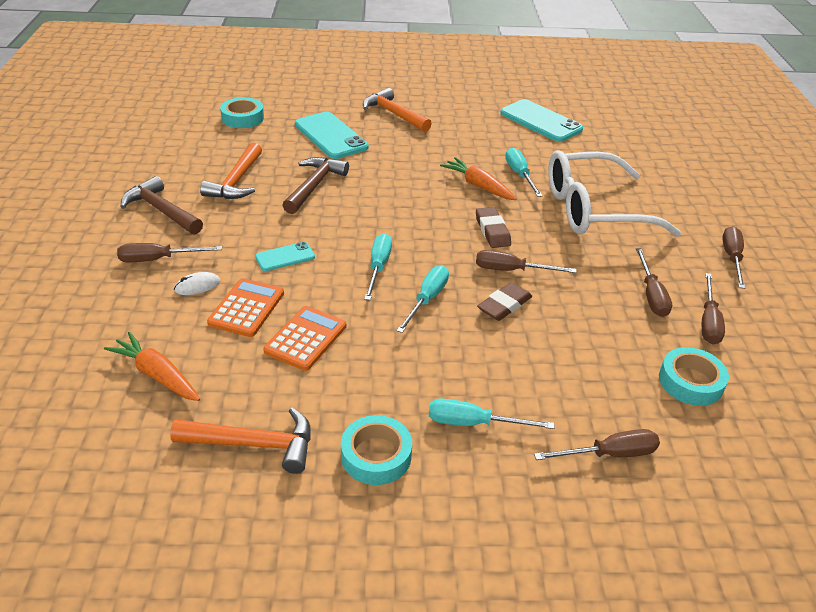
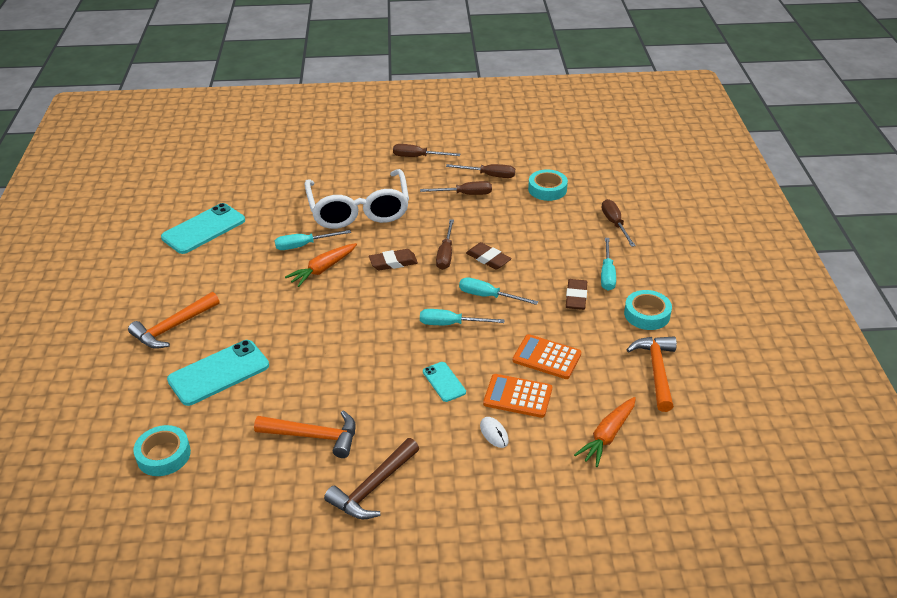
camera: 90 degrees left, 0 degrees up
(159, 259) = (458, 470): brown screwdriver -> none
(314, 186) = (323, 375): brown hammer -> none
(421, 381) = (576, 297): none -> brown eraser

